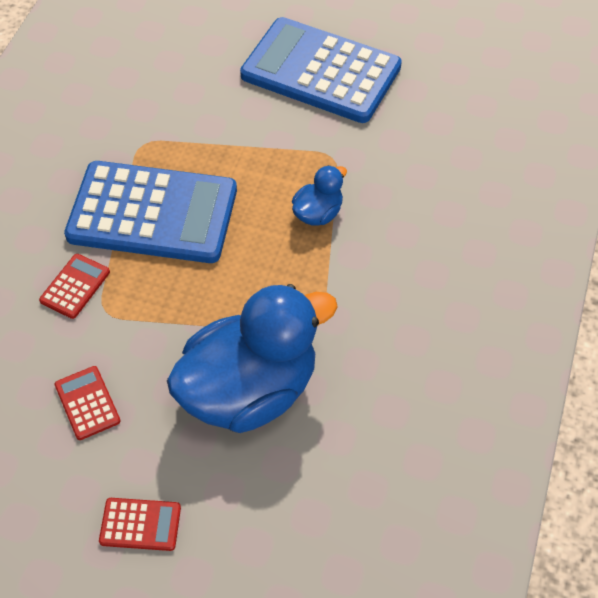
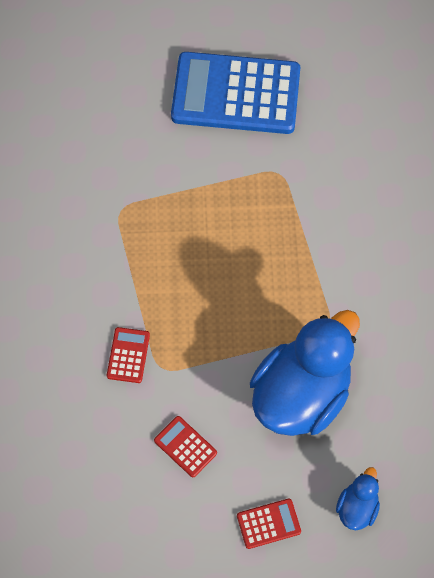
camera: 20 degrees left, 10 degrees up
(152, 213) = (159, 271): blue calculator -> none
(318, 213) = (289, 228): blue duck -> blue duck (357, 507)

